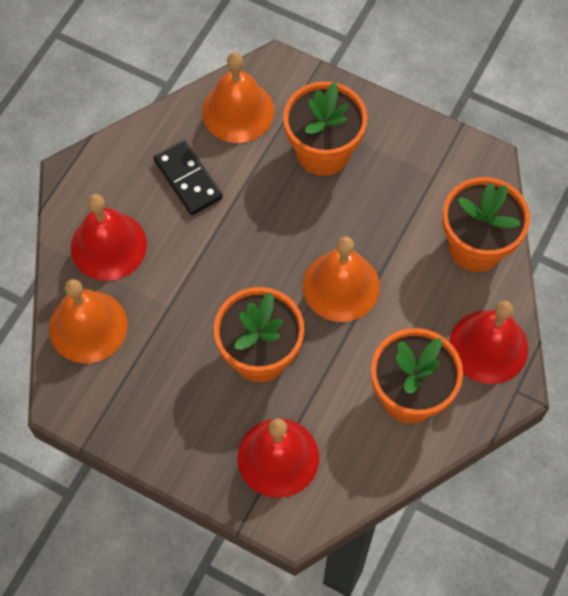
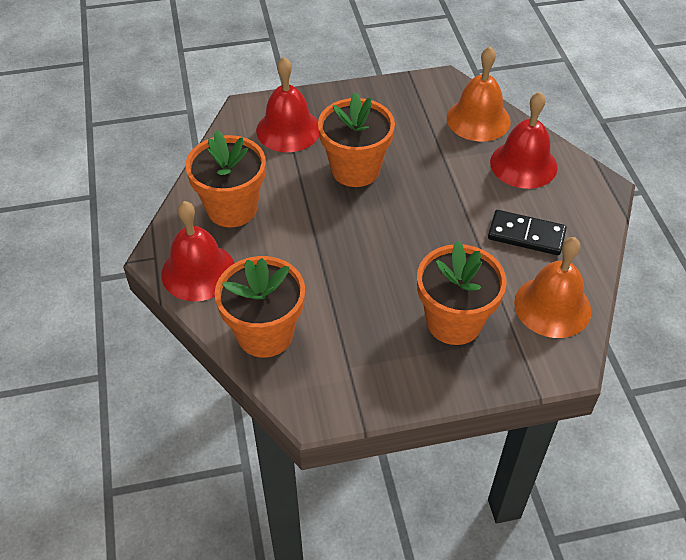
camera: 140 degrees right, 15 degrees down
(341, 286) = (343, 241): orange bell -> none

